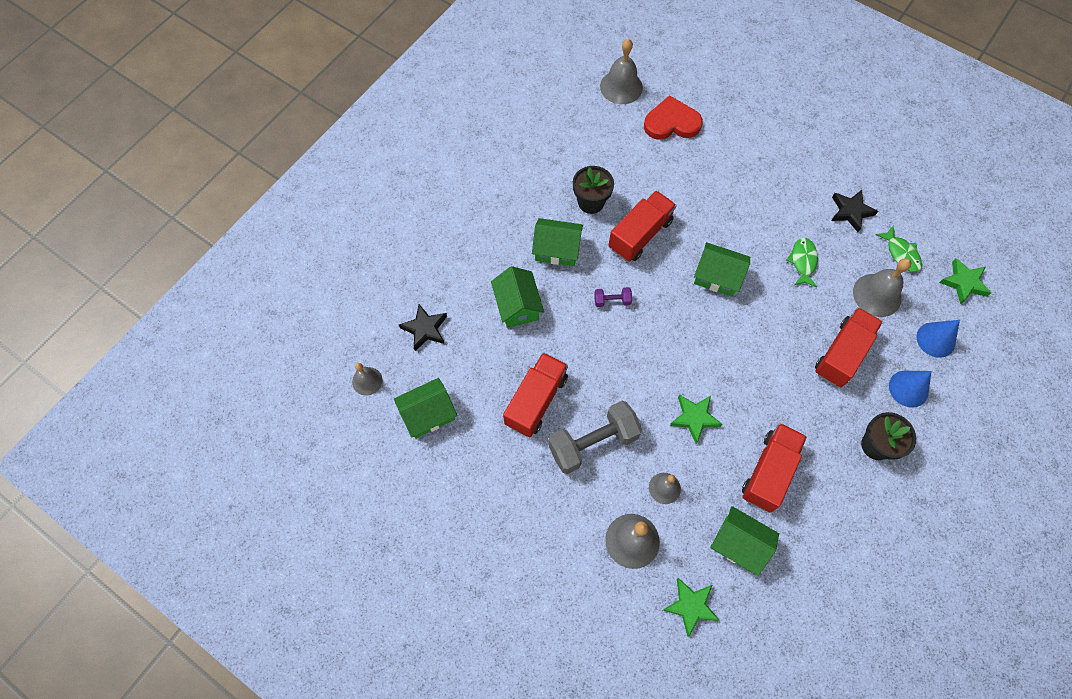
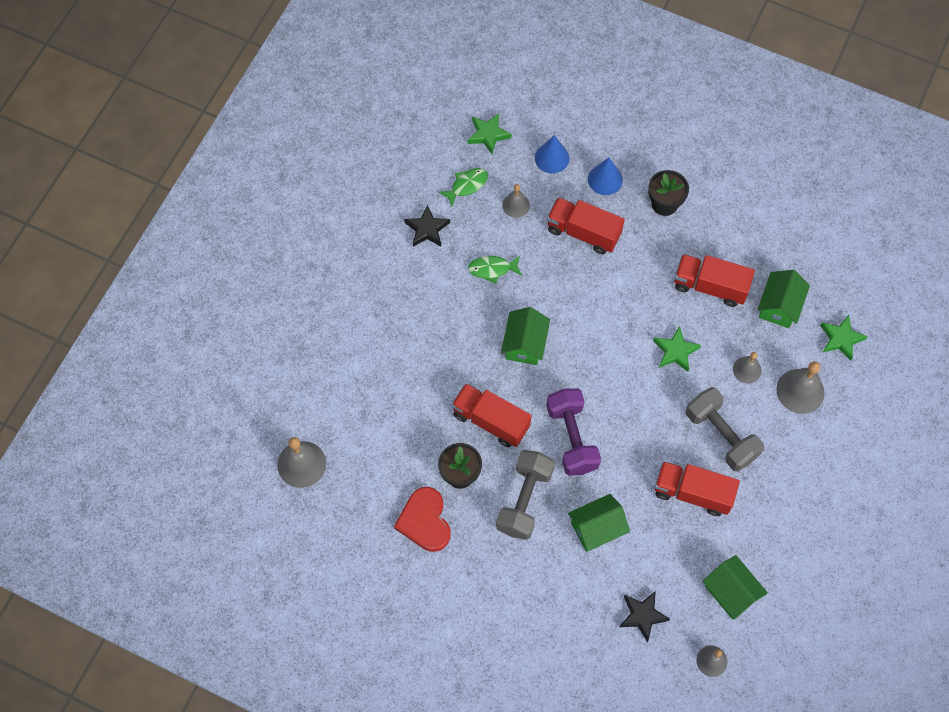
camera: 100 degrees left, 0 degrees up
(557, 250) = (524, 500): green house -> grey dumbbell
(612, 301) = (571, 438): purple dumbbell -> purple dumbbell, size x2.24
(671, 122) = (343, 405): red heart -> red heart (425, 521)
(877, 295) = (516, 205): grey bell -> grey bell, size x0.60

